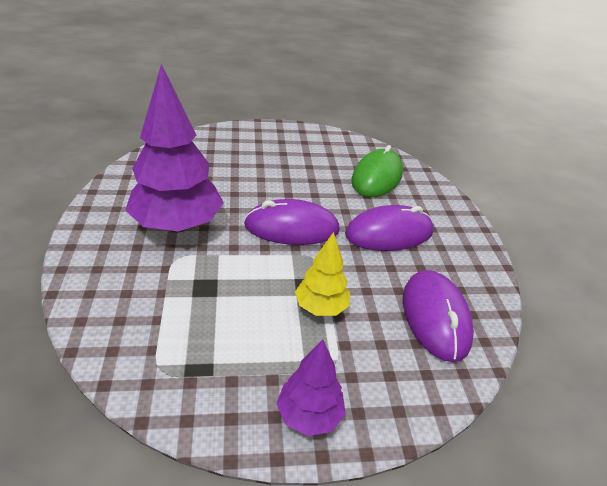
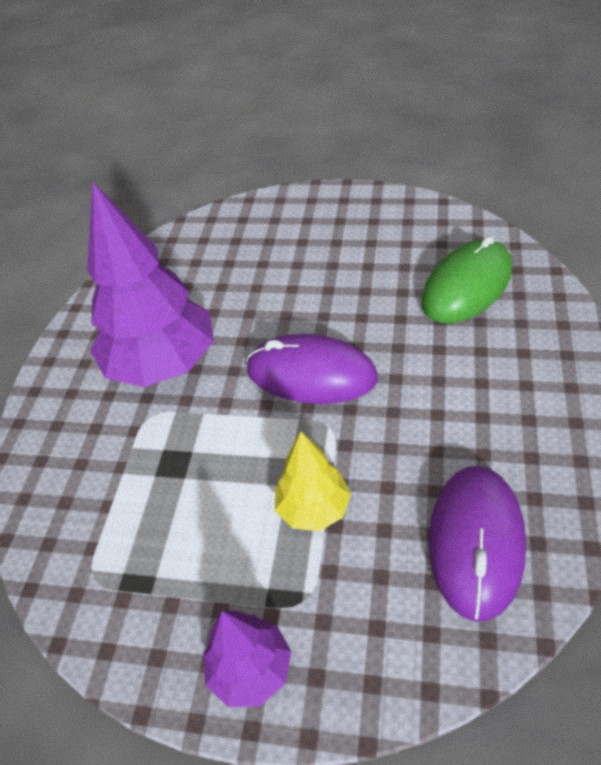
camera: 25 degrees right, 10 degrees up
(389, 233) = (452, 390): purple mouse -> none

